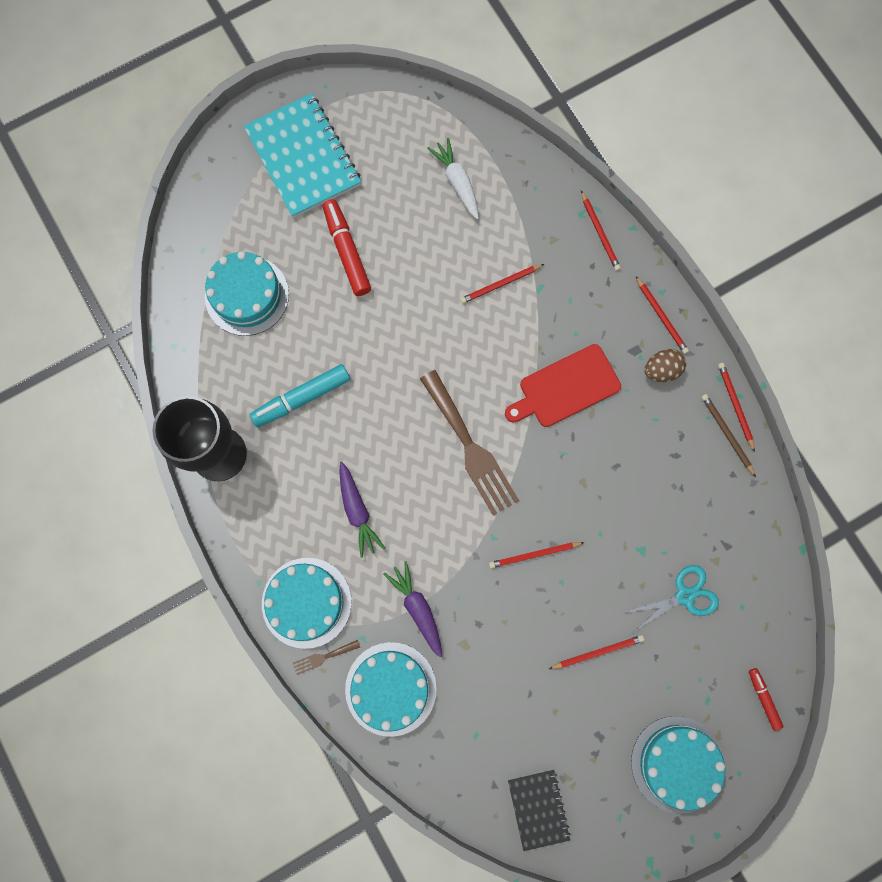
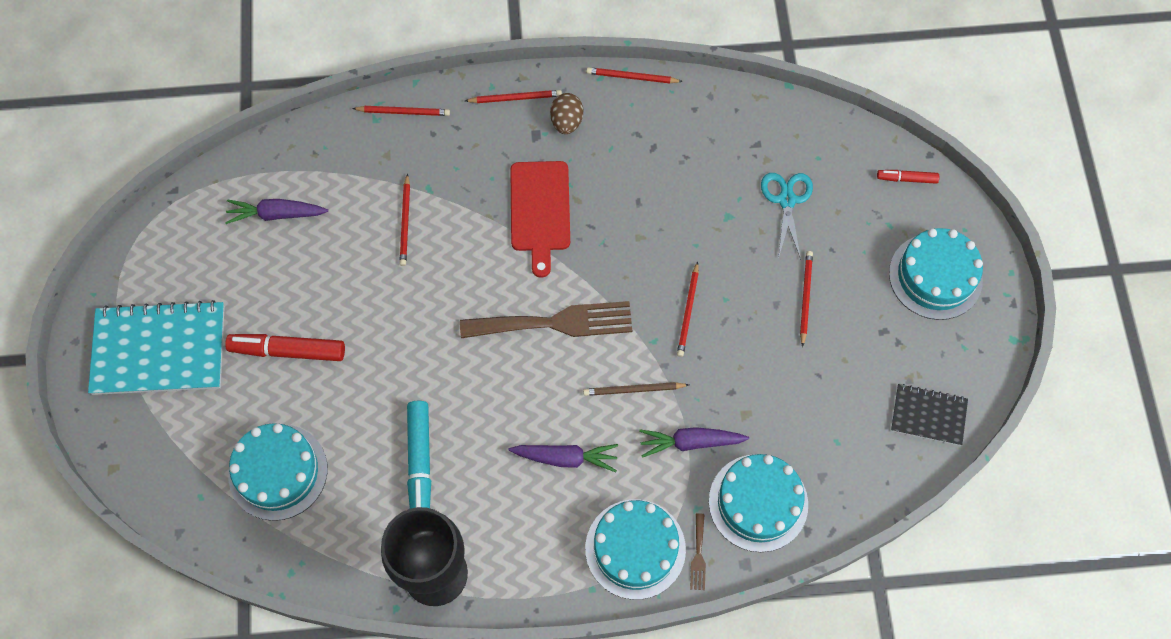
camera: 65 degrees left, 10 degrees down
(457, 182) = (276, 214): white carrot -> purple carrot
(726, 434) = (654, 96): brown pencil -> brown pencil (633, 390)

